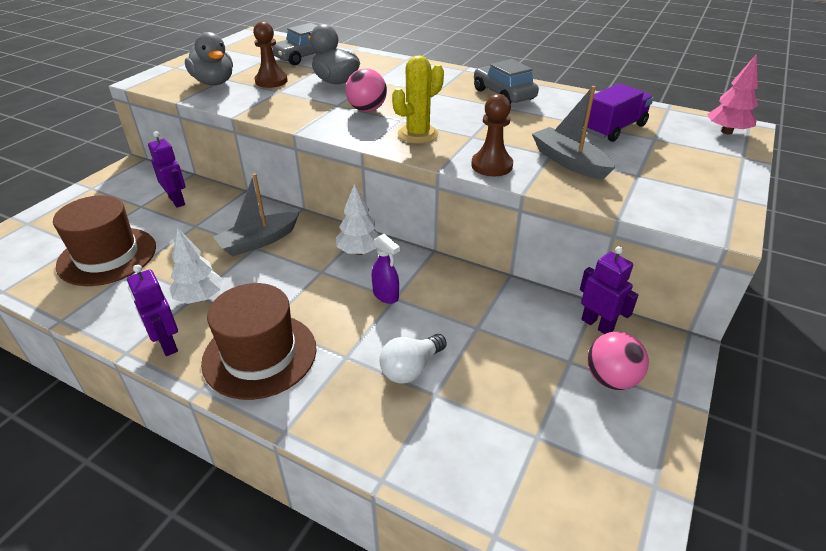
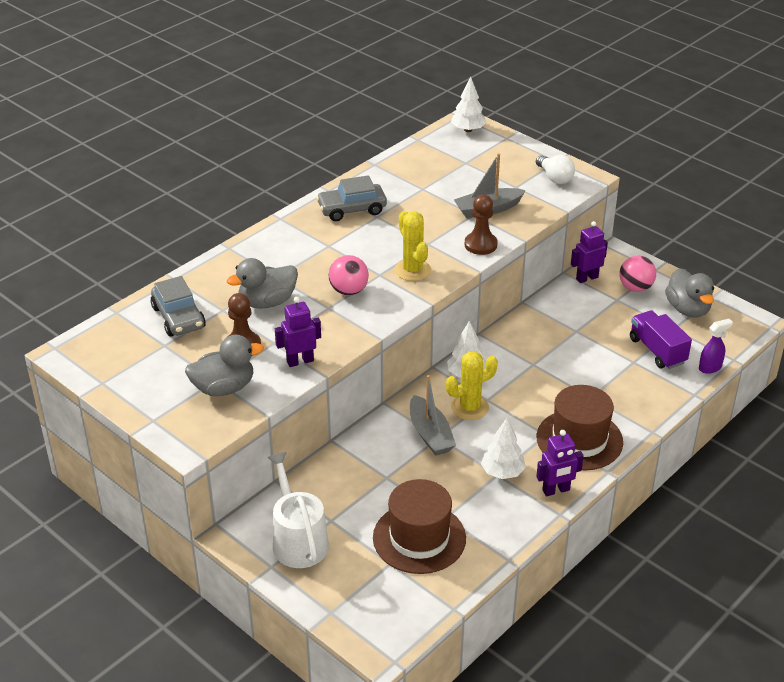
camera: 75 degrees left, 0 degrees up
(118, 194) = (298, 540): none -> white watering can
(177, 201) = (332, 491): purple robot -> purple robot (300, 361)
(304, 261) = (470, 407): none -> yellow cactus
(386, 295) = (529, 368): purple spray bottle -> purple spray bottle (710, 367)
(411, 368) = (609, 368): white light bulb -> white light bulb (554, 178)
(598, 452) = (688, 309): none -> grey duck
(614, 129) = (443, 174): purple truck -> purple truck (657, 351)
(726, 132) = (468, 130): pink tree -> white tree

